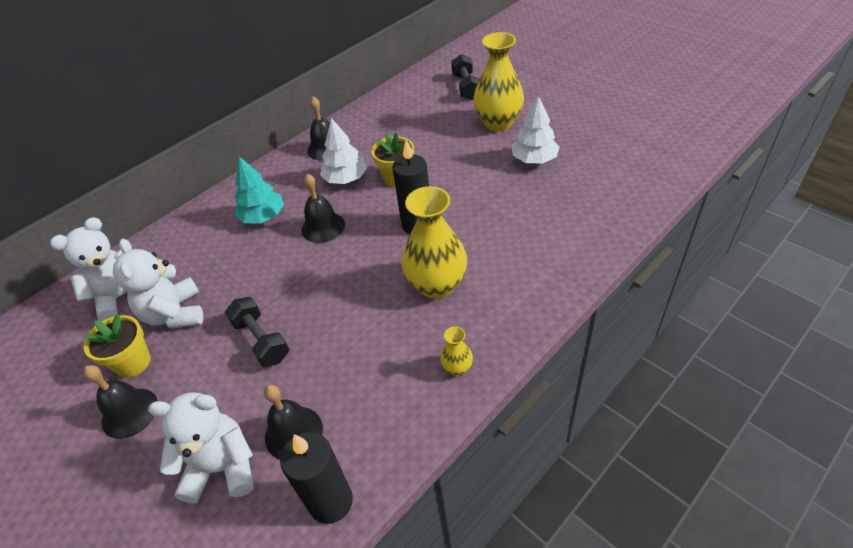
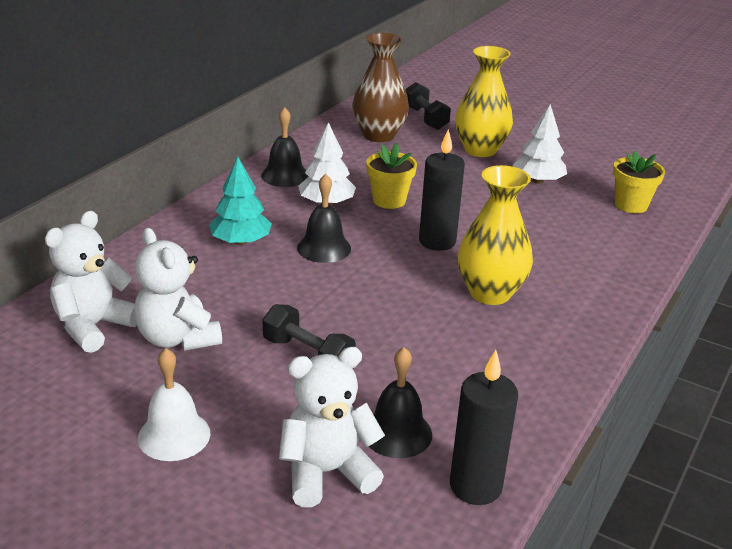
camera: 20 degrees left, 15 degrees down
(130, 412) = (174, 435): black bell -> white bell
(133, 362) = (148, 388): yellow flower pot -> yellow flower pot (631, 205)
(419, 106) = (379, 135): none -> brown vase
(457, 368) = (552, 361): yellow vase -> none

